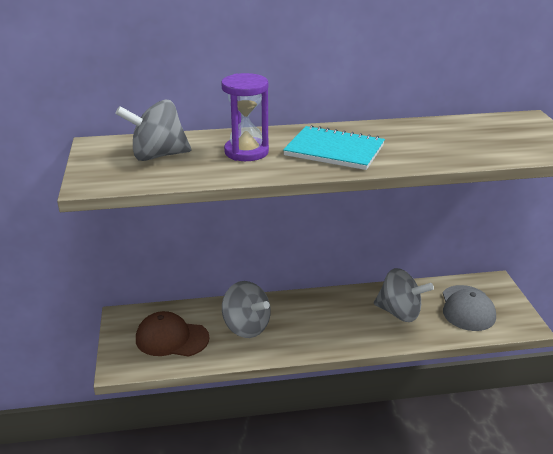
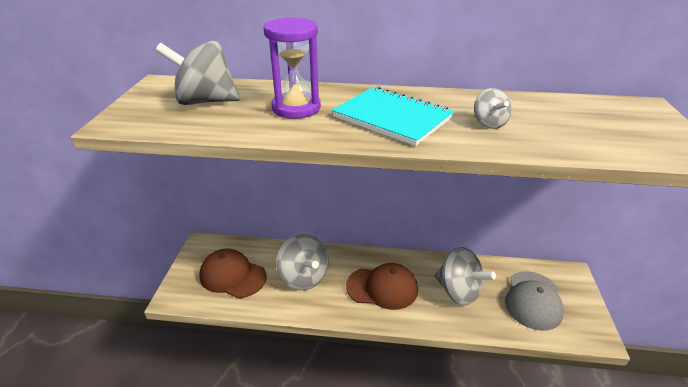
camera: 15 degrees right, 5 degrees up
(327, 322) = (382, 288): none -> brown cap
(414, 146) = (489, 123): none -> grey spinning top

